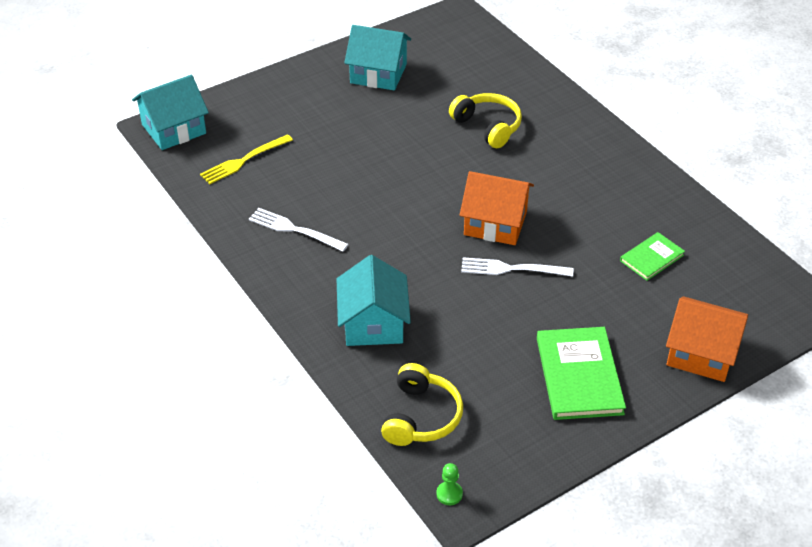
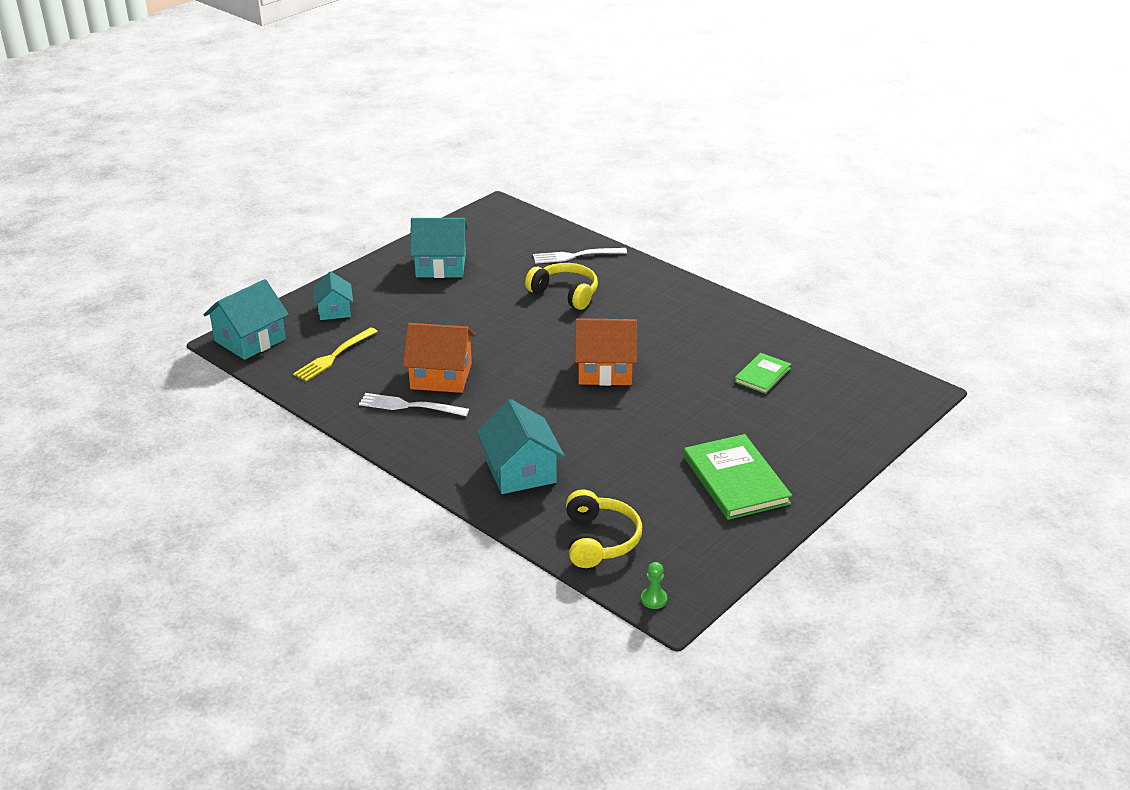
camera: 15 degrees left, 10 degrees down
(261, 109) = (334, 310): none -> turquoise house
(511, 269) = (635, 405): white fork -> white fork (575, 256)
(701, 353) = (839, 443): orange house -> orange house (441, 376)

